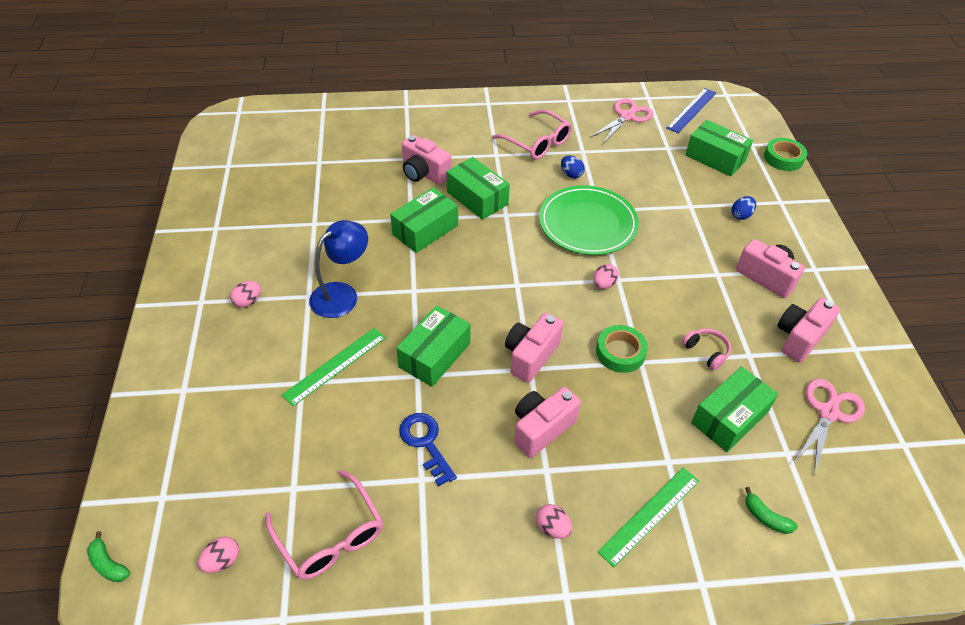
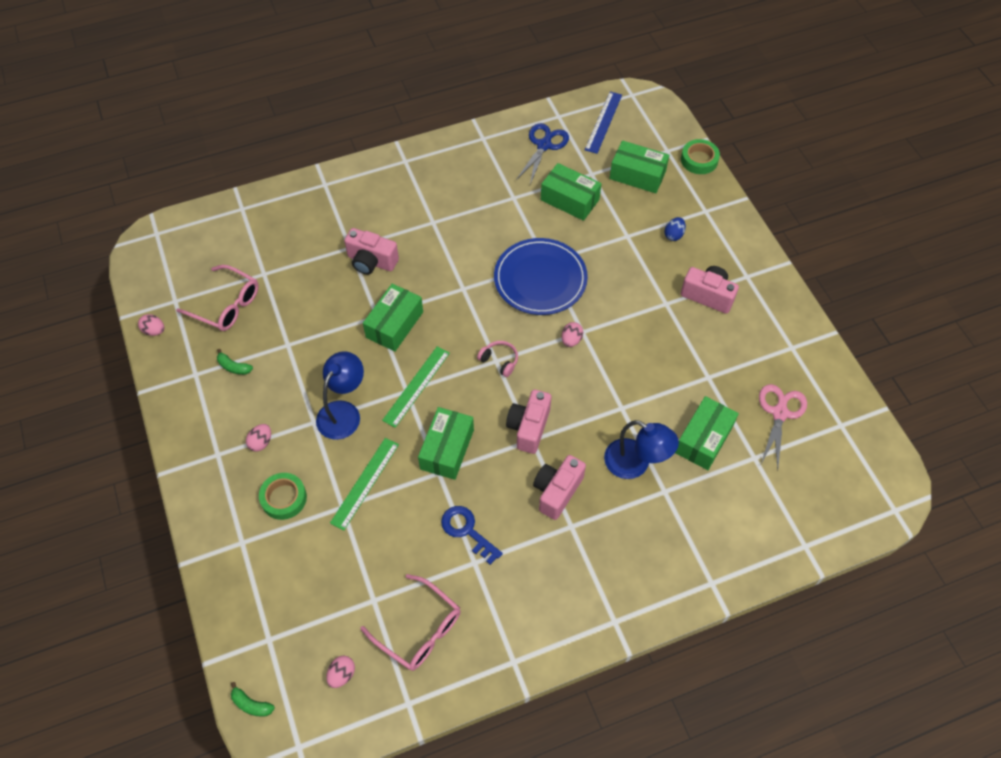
camera: 15 degrees left, 10 degrees up
(477, 198) = (431, 277): green box -> green box (569, 200)
(537, 142) = (467, 198): pink glasses -> pink glasses (226, 305)
(552, 528) = (589, 572): pink egg -> pink egg (154, 331)
(571, 174) = (510, 228): blue egg -> none
(587, 223) = (540, 279): green plate -> blue plate
(620, 352) = (602, 403): green tape -> green tape (284, 498)
(626, 117) = (544, 145): pink scissors -> blue scissors
(641, 423) = (635, 464): none -> blue lamp
(649, 515) = (660, 540): green ruler -> green ruler (416, 386)
(706, 352) = (673, 383): pink headphones -> pink headphones (499, 361)
(765, 517) = (747, 516): green banana -> green banana (234, 367)
(799, 338) = (745, 349): pink camera -> none

